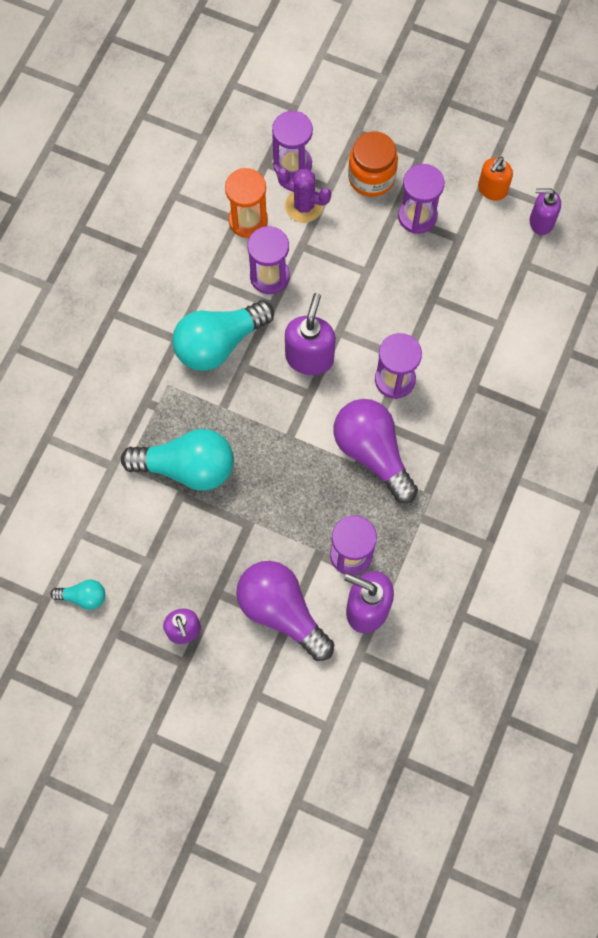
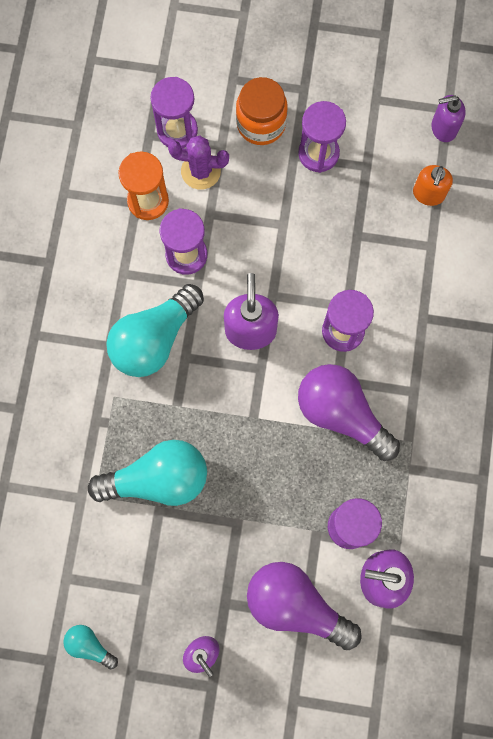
camera: 15 degrees left, 5 degrees up
(83, 597) = (89, 645): turquoise light bulb -> turquoise light bulb turned 135 degrees counterclockwise
(492, 190) = (385, 107): orange soap dispenser -> orange soap dispenser (428, 194)

